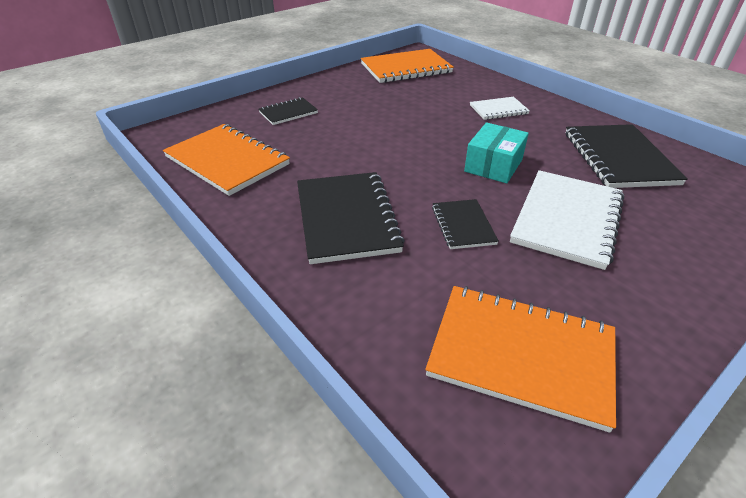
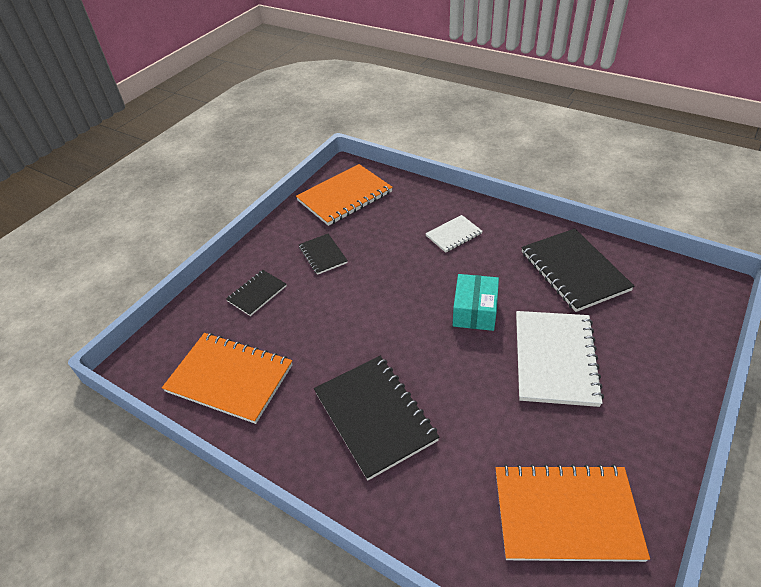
camera: 15 degrees left, 5 degrees up
(463, 225) = (475, 392): black notebook -> black notebook (323, 255)

